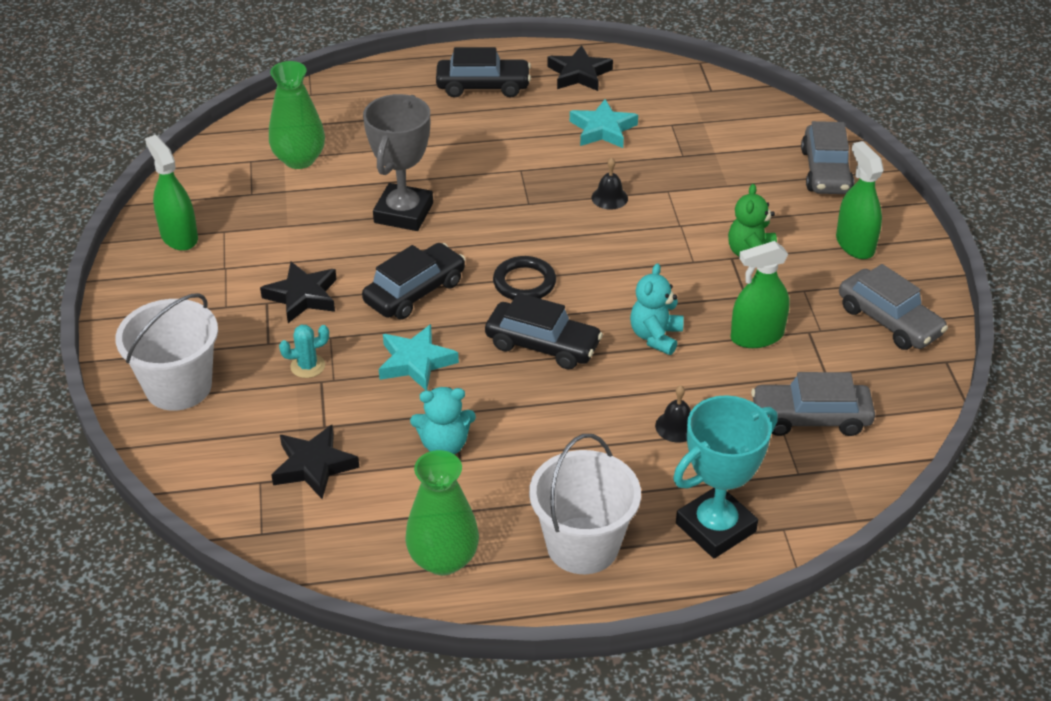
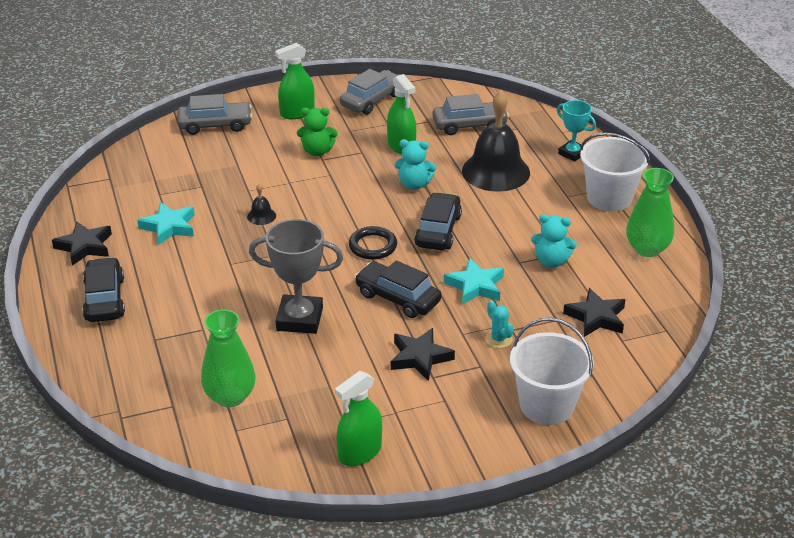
camera: 100 degrees left, 5 degrees down
(444, 445) = (551, 261): turquoise teddy bear -> turquoise teddy bear turned 120 degrees clockwise
(676, 426) = (496, 171): black bell -> black bell, size x2.45
(715, 527) = (572, 153): turquoise trophy -> turquoise trophy, size x0.60
(810, 418) = (469, 125): grey car -> grey car turned 90 degrees counterclockwise

